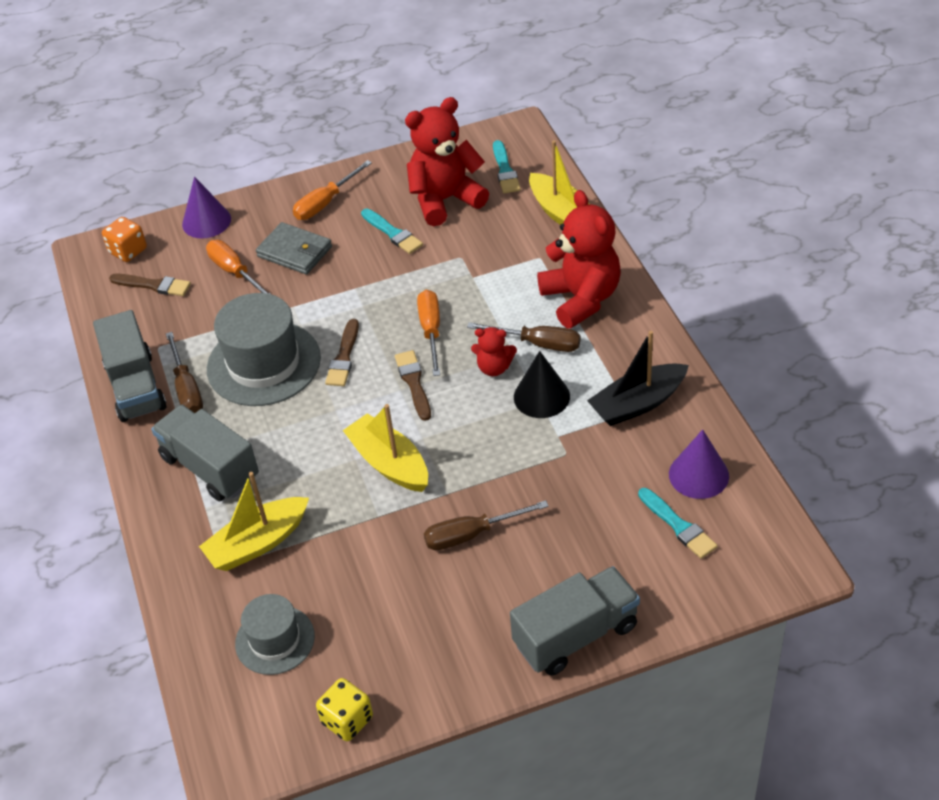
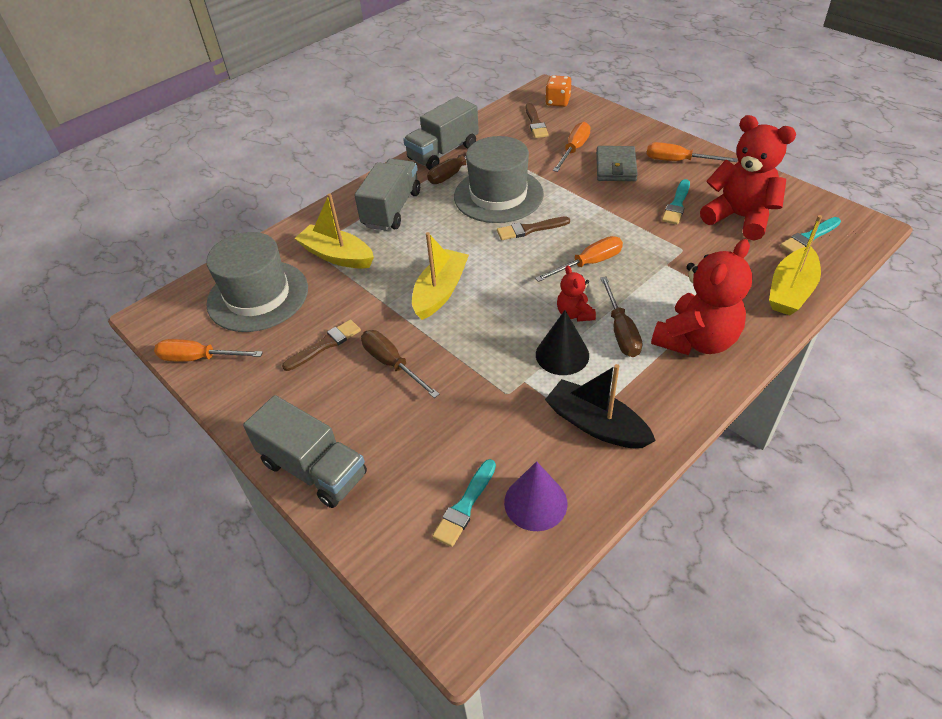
camera: 65 degrees right, 0 degrees up
(206, 221) = (611, 119): purple cone -> none
(275, 640) = (258, 296): grey hat -> grey hat, size x1.69
(347, 720) = (199, 358): yellow dice -> orange screwdriver
(414, 383) = (528, 274): brown brush -> brown brush (325, 345)

